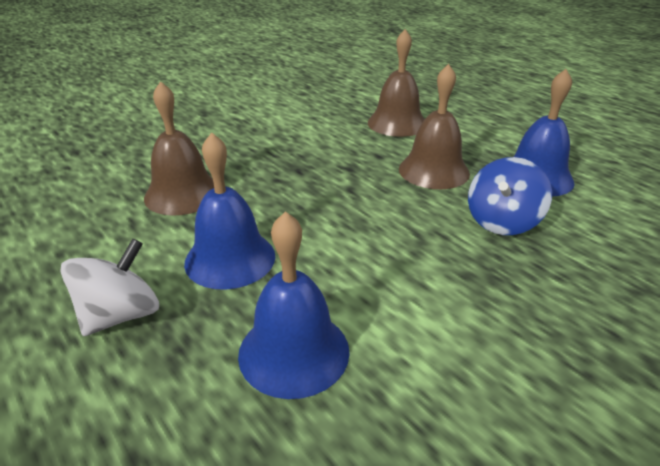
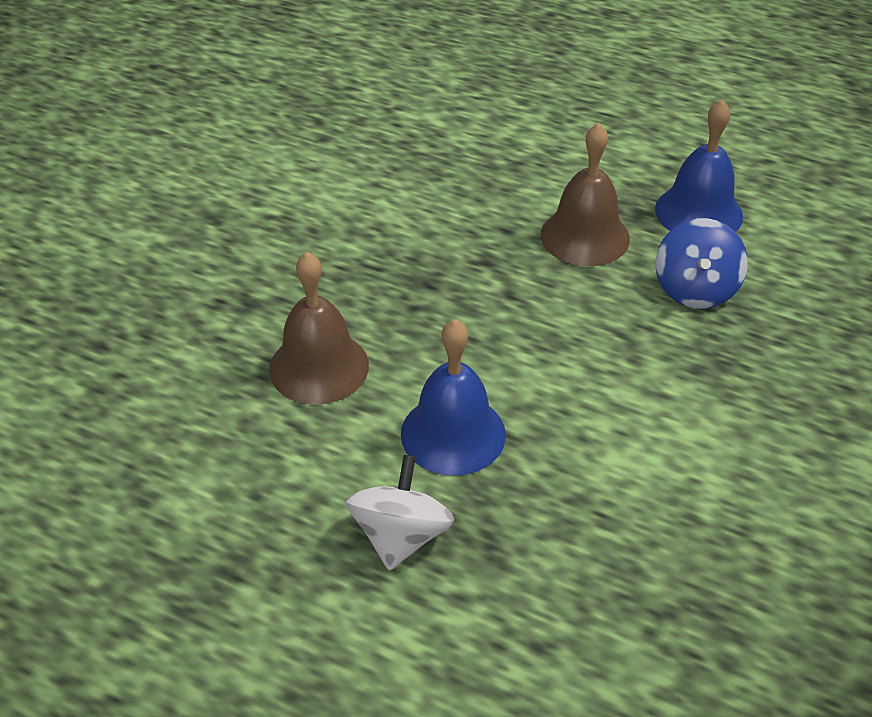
camera: 25 degrees left, 10 degrees up
(294, 351) = (595, 508): blue bell -> none
(397, 123) = (492, 165): brown bell -> none

